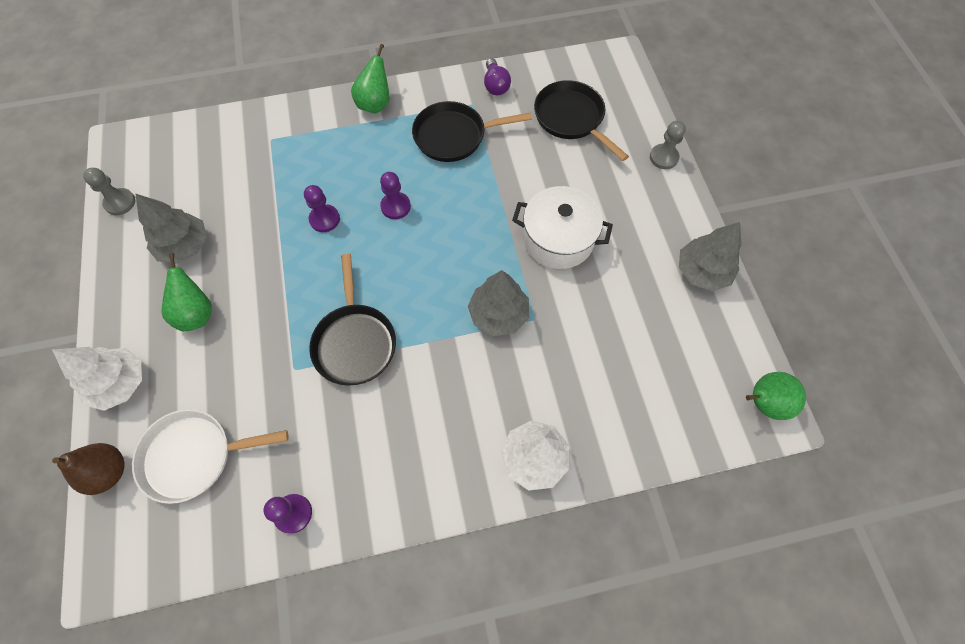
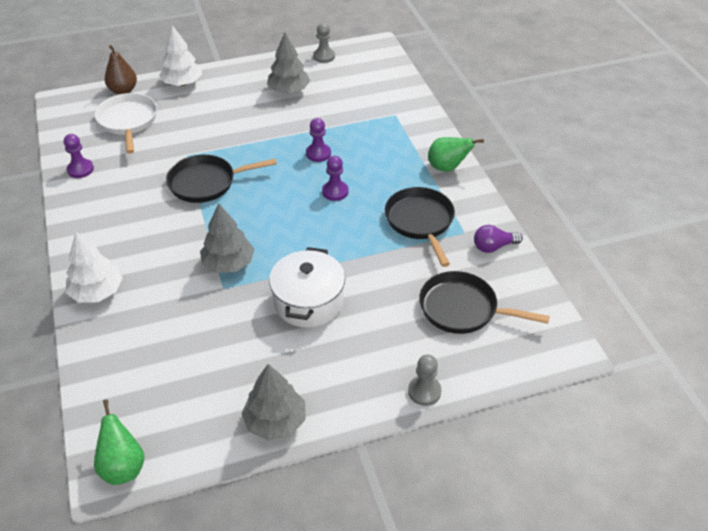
camera: 85 degrees right, 20 degrees down
(196, 313) = (233, 105): green pear -> none
(571, 118) = (463, 309): black pan -> black pan turned 120 degrees counterclockwise

